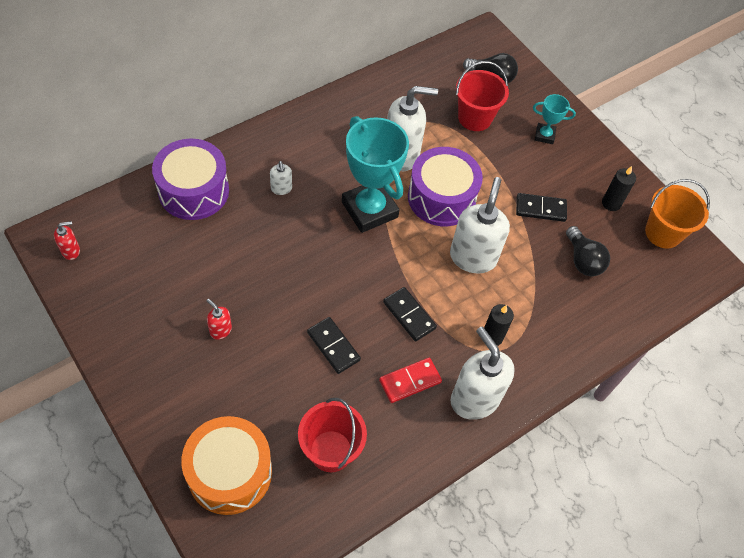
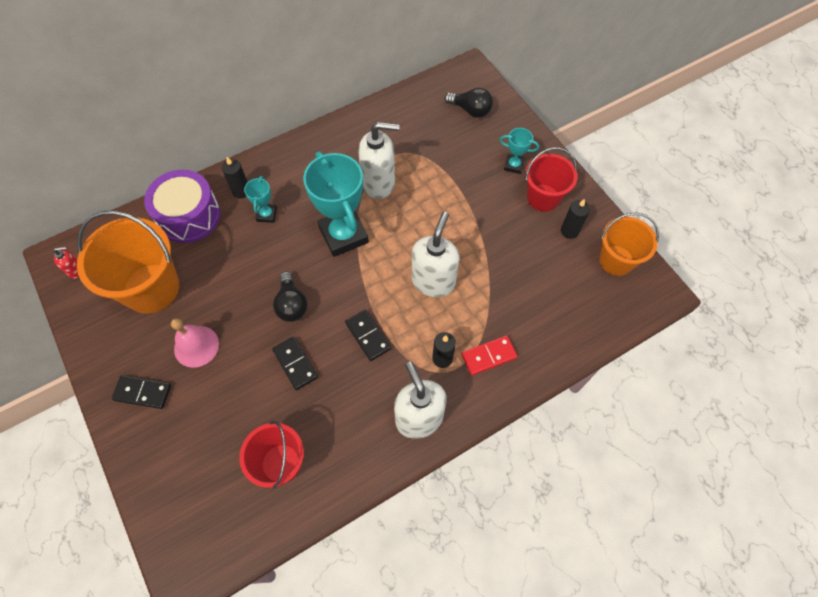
camera: 10 degrees right, 5 degrees up
(161, 269) = (151, 288): none -> orange bucket
(220, 330) = (196, 346): red soap dispenser -> pink bell
(230, 472) = (188, 480): orange drum -> none
(249, 164) = (241, 191): none -> black candle
(281, 189) = (266, 214): white soap dispenser -> turquoise trophy
(410, 381) = (361, 399): red domino -> red domino (489, 356)
(441, 198) = (411, 224): purple drum -> none
(474, 118) = (450, 148): red bucket -> red bucket (543, 198)
(540, 209) = (502, 236): black domino -> black domino (142, 393)
(583, 260) = (536, 286): black light bulb -> black light bulb (291, 304)

